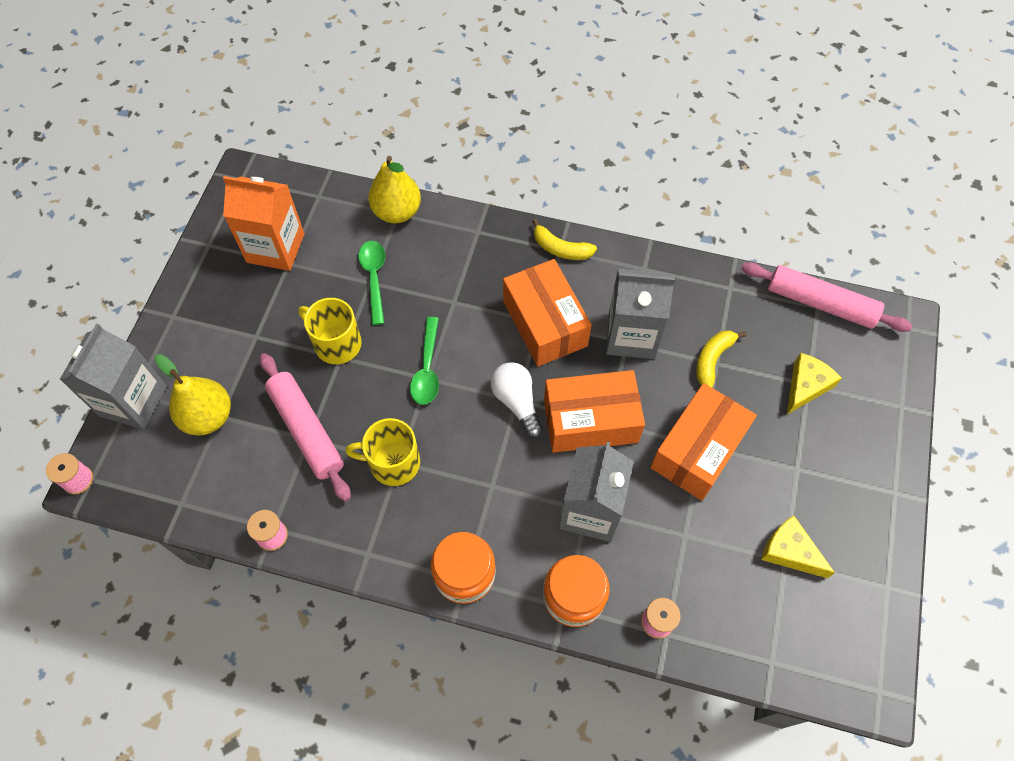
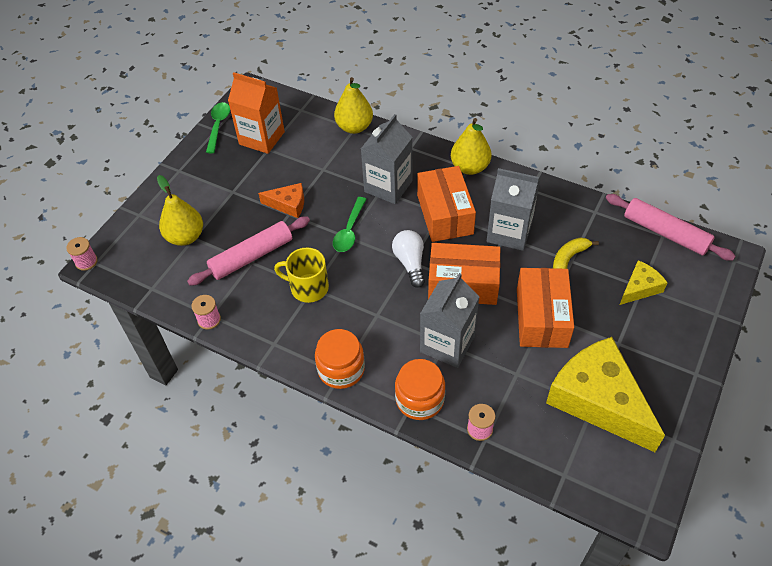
camera: 15 degrees right, 10 degrees down
(133, 401) = (137, 219): grey carton -> grey carton (388, 186)
(306, 430) = (251, 256): pink rolling pin -> pink rolling pin turned 75 degrees clockwise
(336, 343) = (288, 204): yellow mug -> orange cheese
(374, 278) = (326, 167): green spoon -> green spoon (218, 126)
(561, 249) = (470, 167): yellow banana -> yellow pear
(698, 450) = (541, 317): orange box -> orange box turned 45 degrees counterclockwise
(790, 551) = (598, 400): yellow cheese -> yellow cheese, size x2.11

